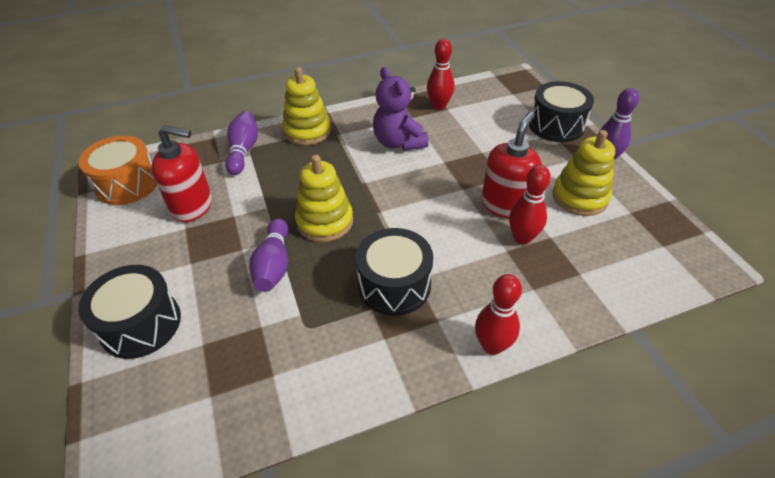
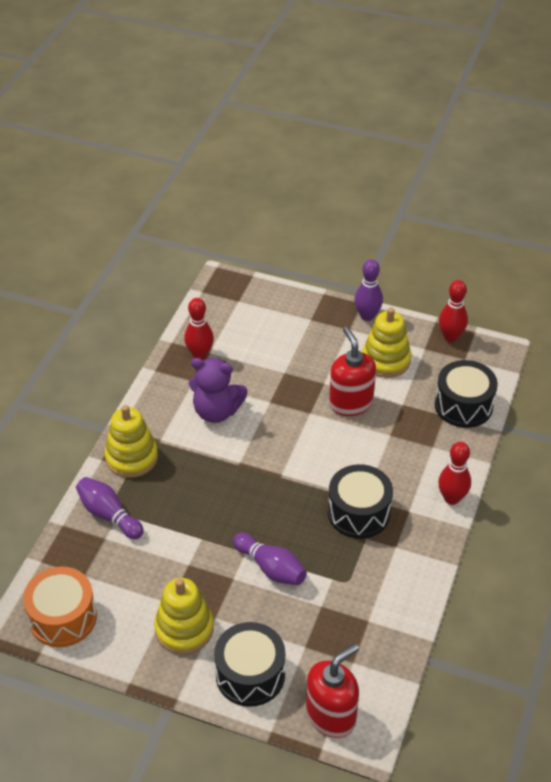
camera: 50 degrees left, 0 degrees up
(193, 206) = (147, 585): red soap dispenser -> red soap dispenser (331, 715)
(325, 221) = (257, 512): yellow stacking toy -> yellow stacking toy (184, 629)
(522, 238) = (388, 418): red bowling pin -> red bowling pin (450, 337)
(556, 125) = (304, 310): black drum -> black drum (463, 405)

